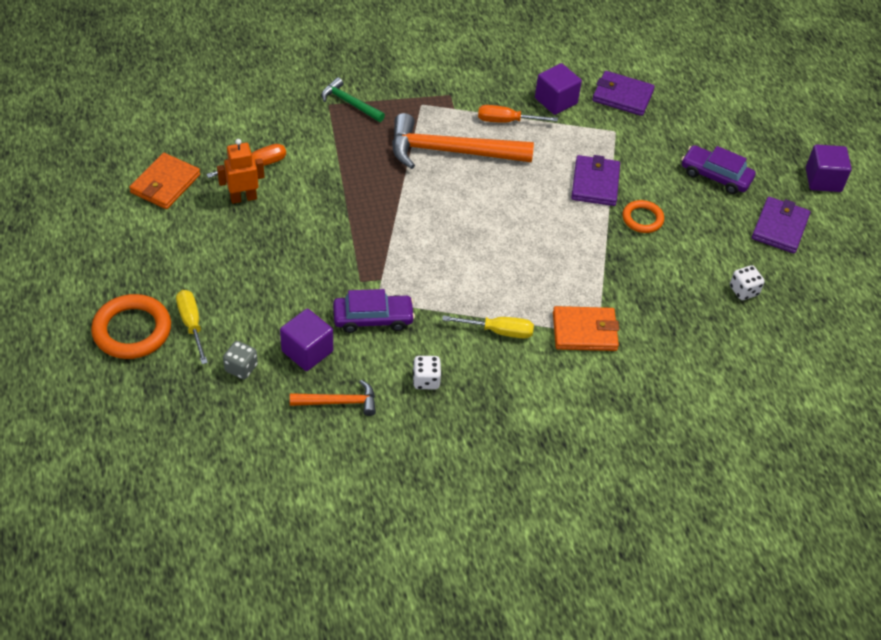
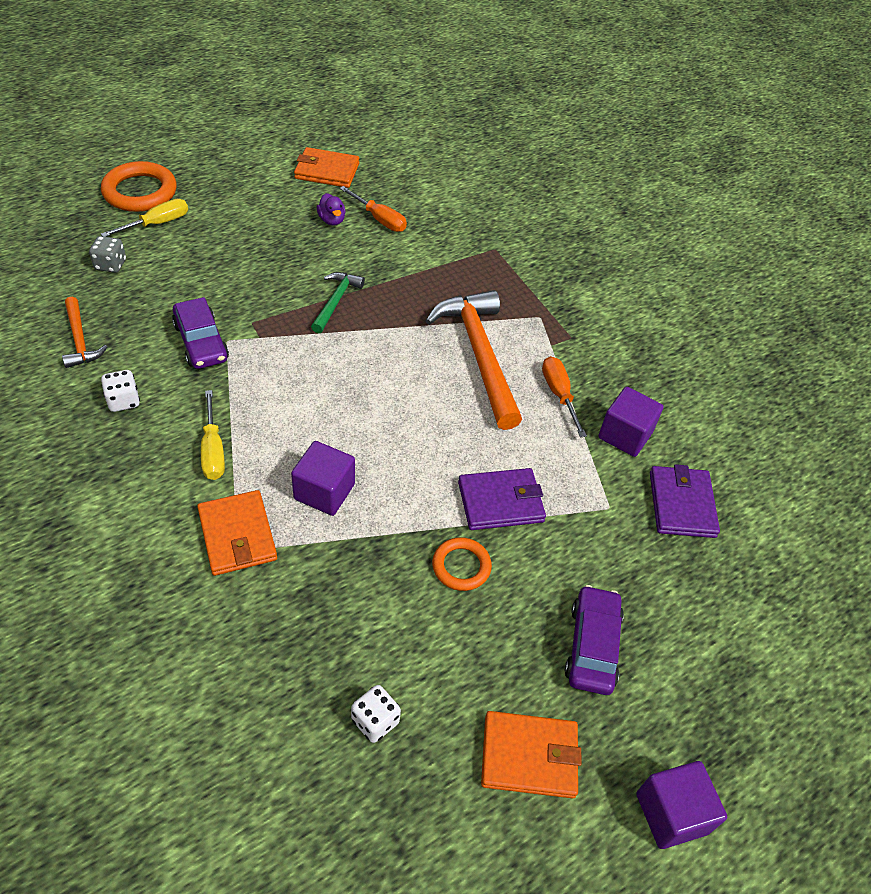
camera: 70 degrees right, 0 degrees up
(243, 198) = (332, 220): orange robot -> purple duck
(307, 351) = (143, 304): purple cube -> purple cube (324, 492)
(350, 103) = (506, 263): green hammer -> green hammer (336, 301)
(780, 227) = (529, 756): purple wallet -> orange wallet

